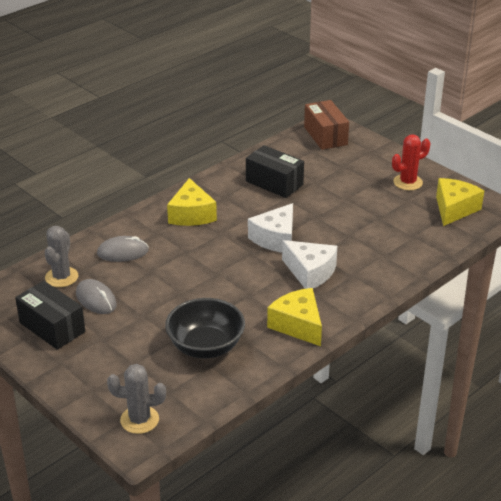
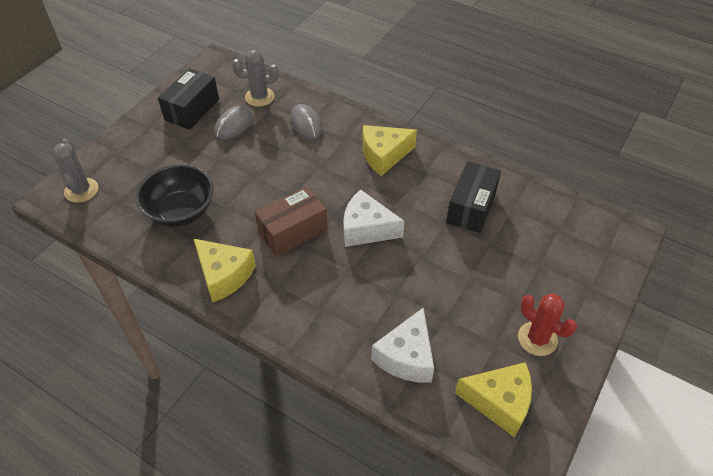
camera: 75 degrees right, 15 degrees up
(298, 325) = (224, 275): yellow cheese -> yellow cheese turned 90 degrees clockwise
(310, 272) = (315, 269): white cheese -> white cheese (407, 357)
(325, 136) = (598, 235): brown box -> brown box (293, 231)

